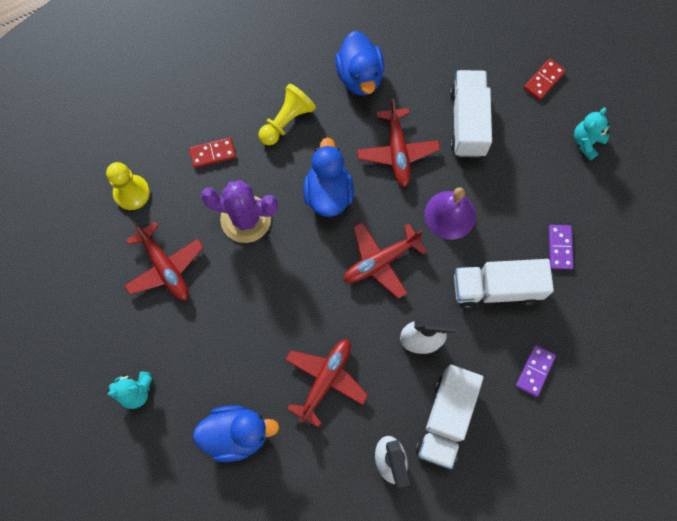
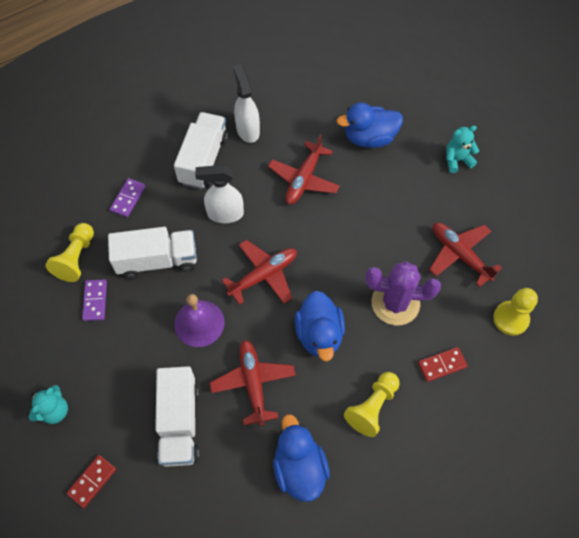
camera: 175 degrees right, 10 degrees down
(586, 299) = (76, 258): none -> yellow pawn

